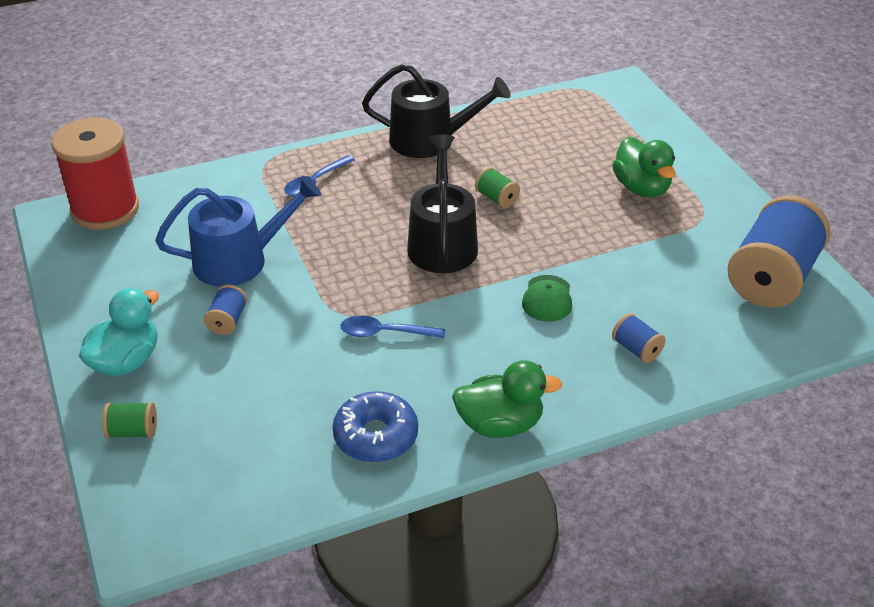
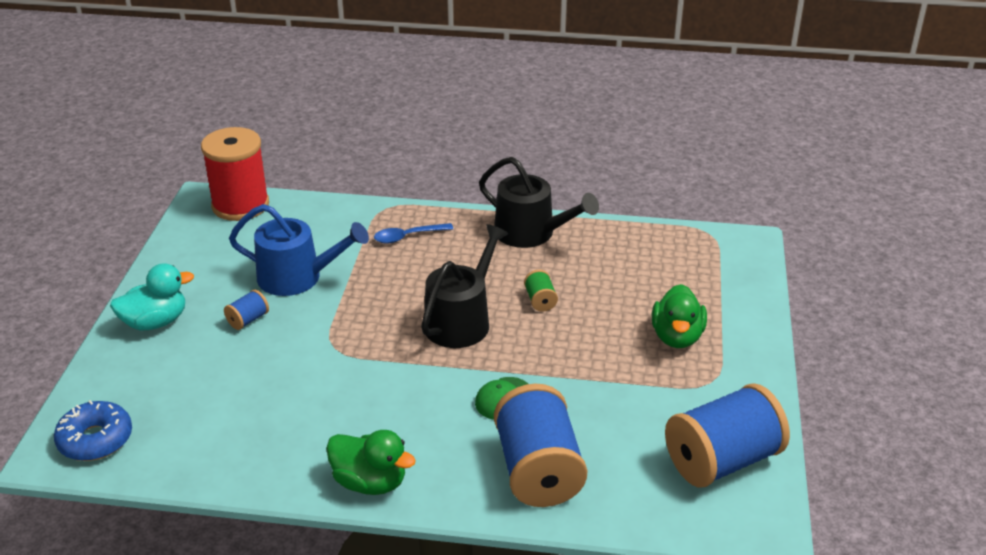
camera: 30 degrees right, 5 degrees down
(133, 431) = (115, 374): green spool -> none
(376, 436) = (271, 450): blue donut -> blue donut (95, 440)
(384, 333) = (350, 374): blue spoon -> none
(636, 349) = (538, 471): blue spool -> blue spool, size x2.37

